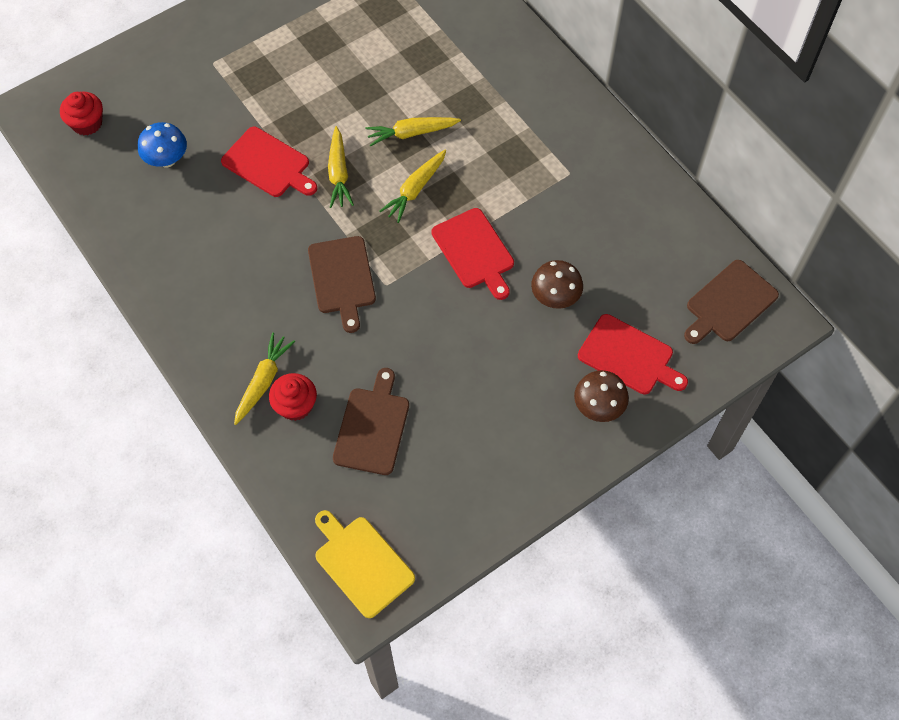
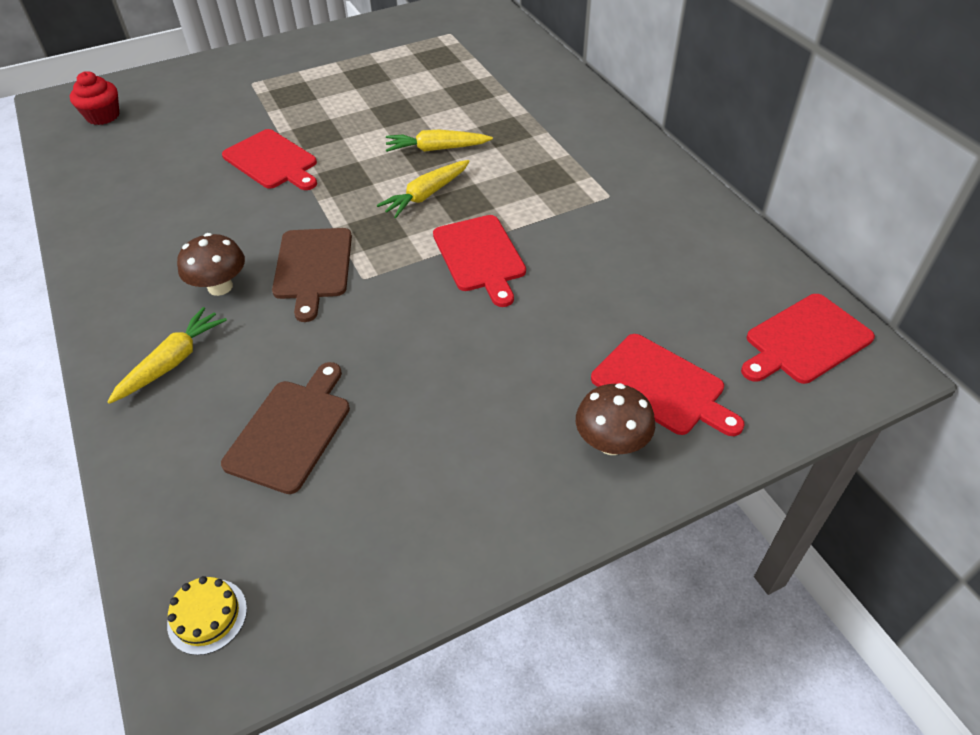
camera: 10 degrees right, 15 degrees down
(167, 159) = (167, 149): blue mushroom -> none
(295, 405) = (201, 393): red cupcake -> none
(339, 173) = (345, 175): yellow carrot -> none
(361, 563) = (207, 616): yellow cutting board -> yellow cake
(555, 297) = (571, 311): brown mushroom -> brown mushroom (220, 287)
(729, 303) = (805, 340): brown cutting board -> red cutting board

